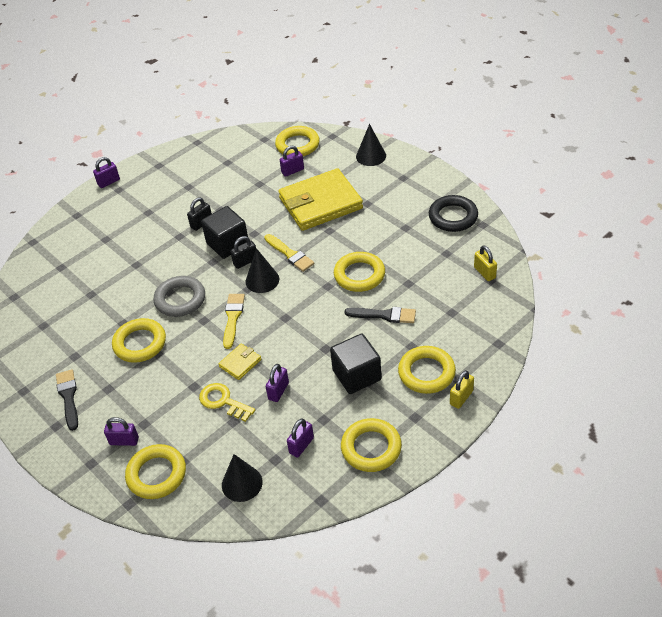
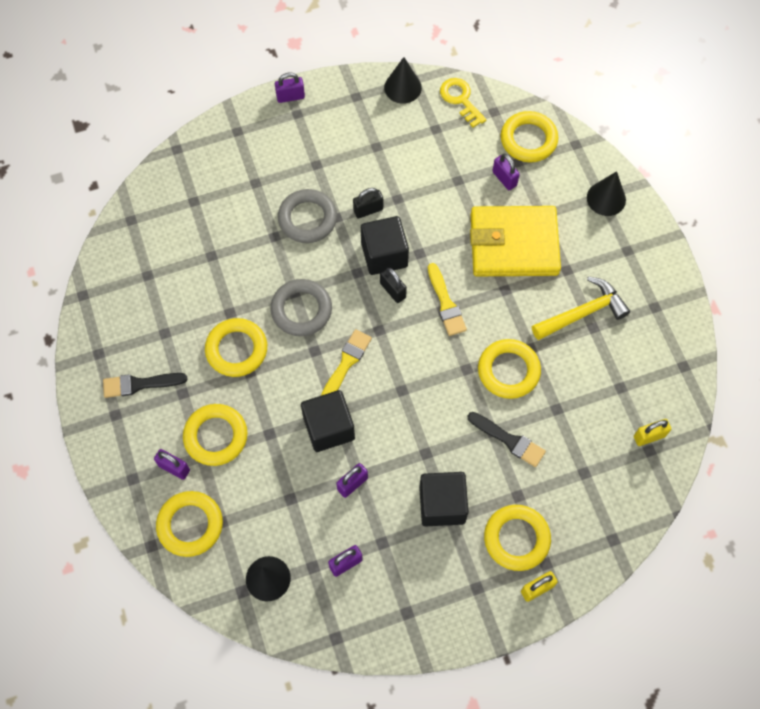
camera: 20 degrees right, 20 degrees up
(68, 397) = (140, 384): black brush -> black brush turned 105 degrees counterclockwise
(157, 245) = (307, 219): none -> grey ring
(223, 401) = (291, 468): yellow key -> yellow key (460, 99)
(240, 363) = (329, 428): yellow wallet -> black cube
(245, 262) = (393, 290): black padlock -> black padlock turned 60 degrees clockwise
(262, 280) = (399, 326): black cone -> black cone (402, 87)
(292, 171) = (504, 179): purple padlock -> purple padlock turned 60 degrees clockwise
(371, 448) = (414, 602): yellow ring -> yellow ring (216, 436)
(393, 222) = (583, 313): none -> yellow hammer
(453, 217) = (655, 338): black ring -> none
(484, 272) = (649, 436): yellow padlock -> yellow padlock turned 75 degrees clockwise

